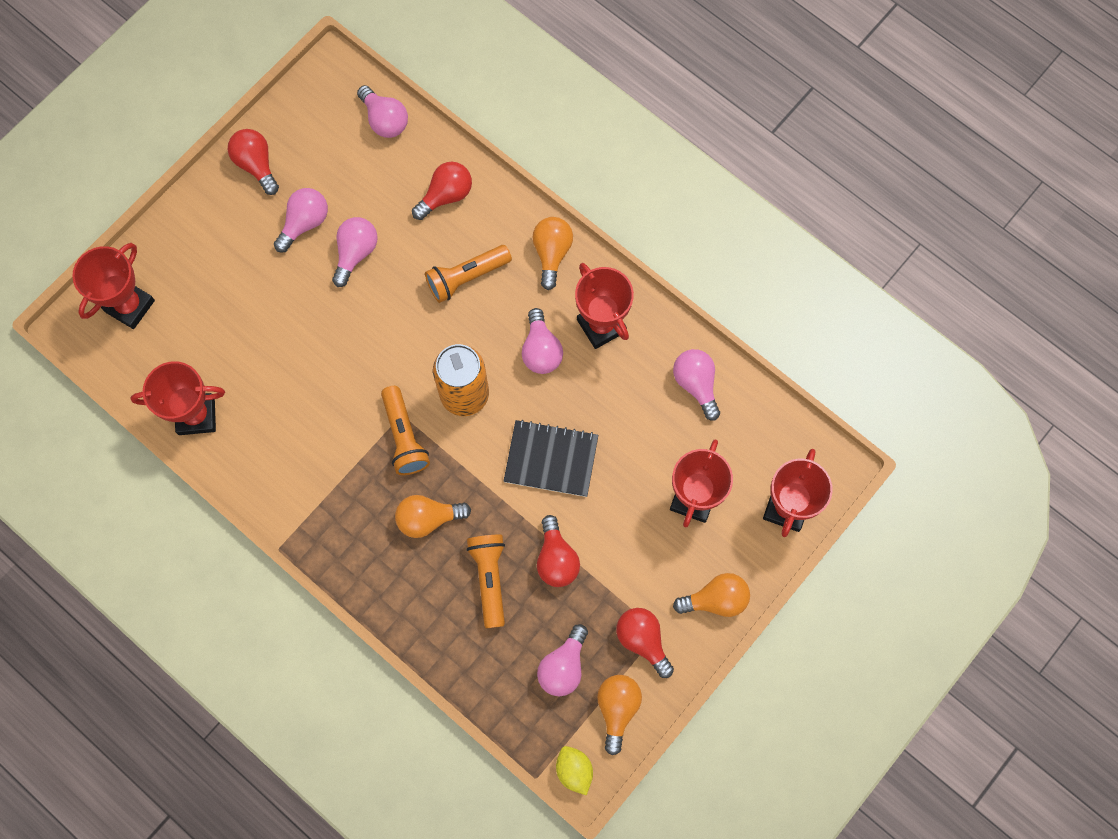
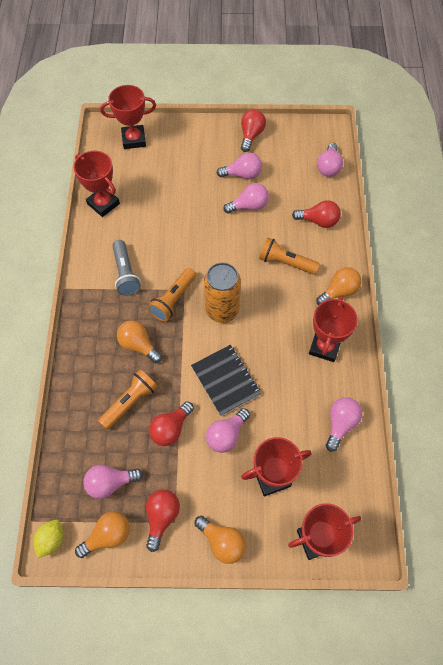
camera: 50 degrees right, 10 degrees down
(321, 463) = (126, 273): none -> grey flashlight
(541, 350) = (281, 328): pink light bulb -> pink light bulb (226, 435)

